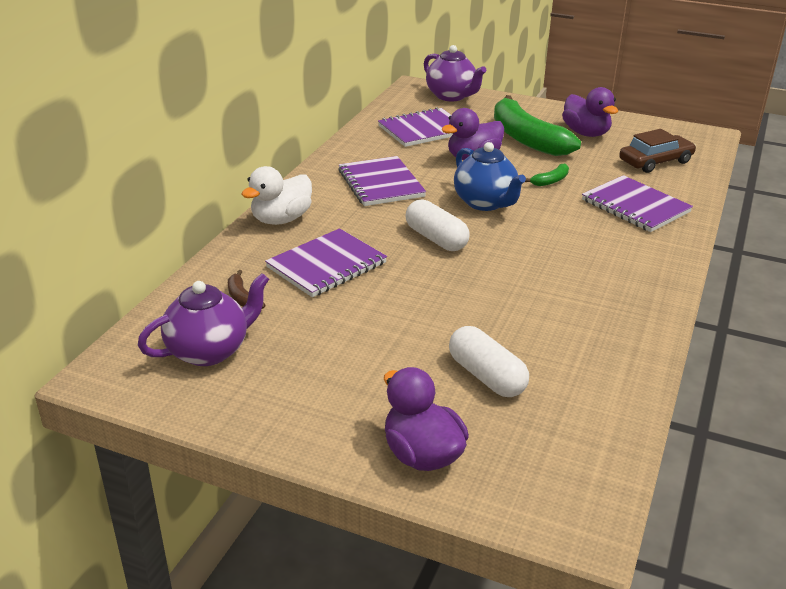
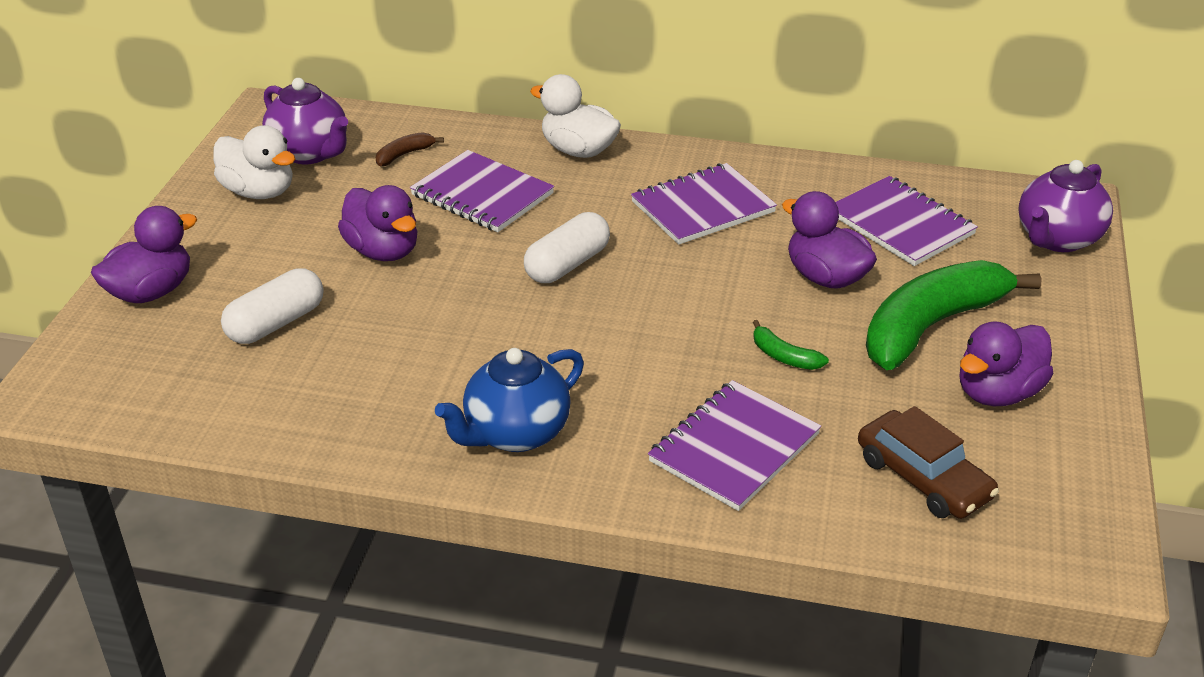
camera: 80 degrees right, 5 degrees up
(266, 384) = (259, 192): none -> white duck
(393, 317) = (383, 251): none -> purple duck
(485, 203) = (683, 298): blue teapot -> blue teapot (515, 433)

